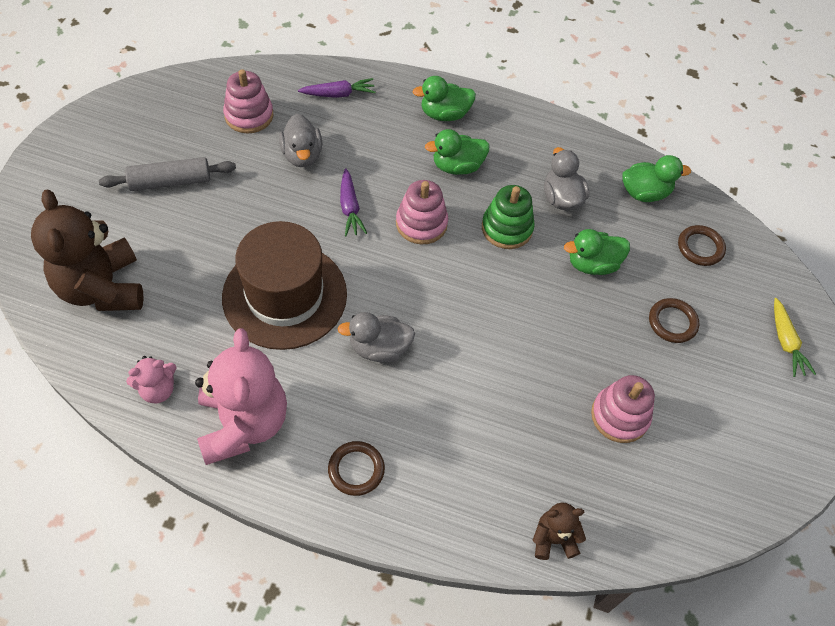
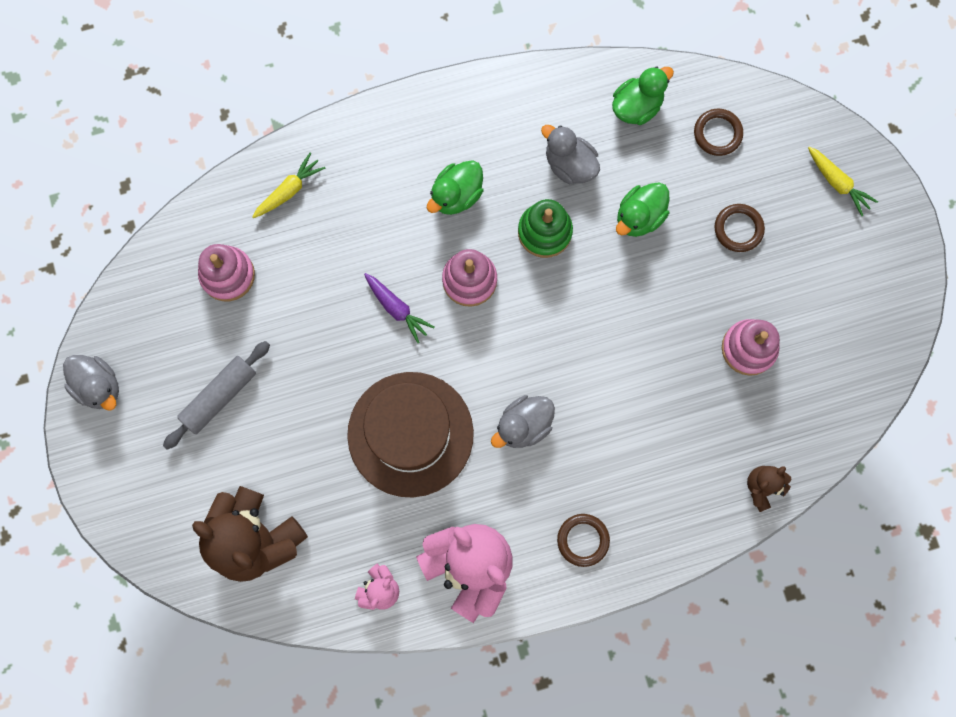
camera: 30 degrees left, 20 degrees up
(302, 155) = (311, 283): grey duck -> grey duck (98, 386)
(339, 94) = (289, 190): purple carrot -> yellow carrot
(444, 114) = (403, 143): green duck -> none

